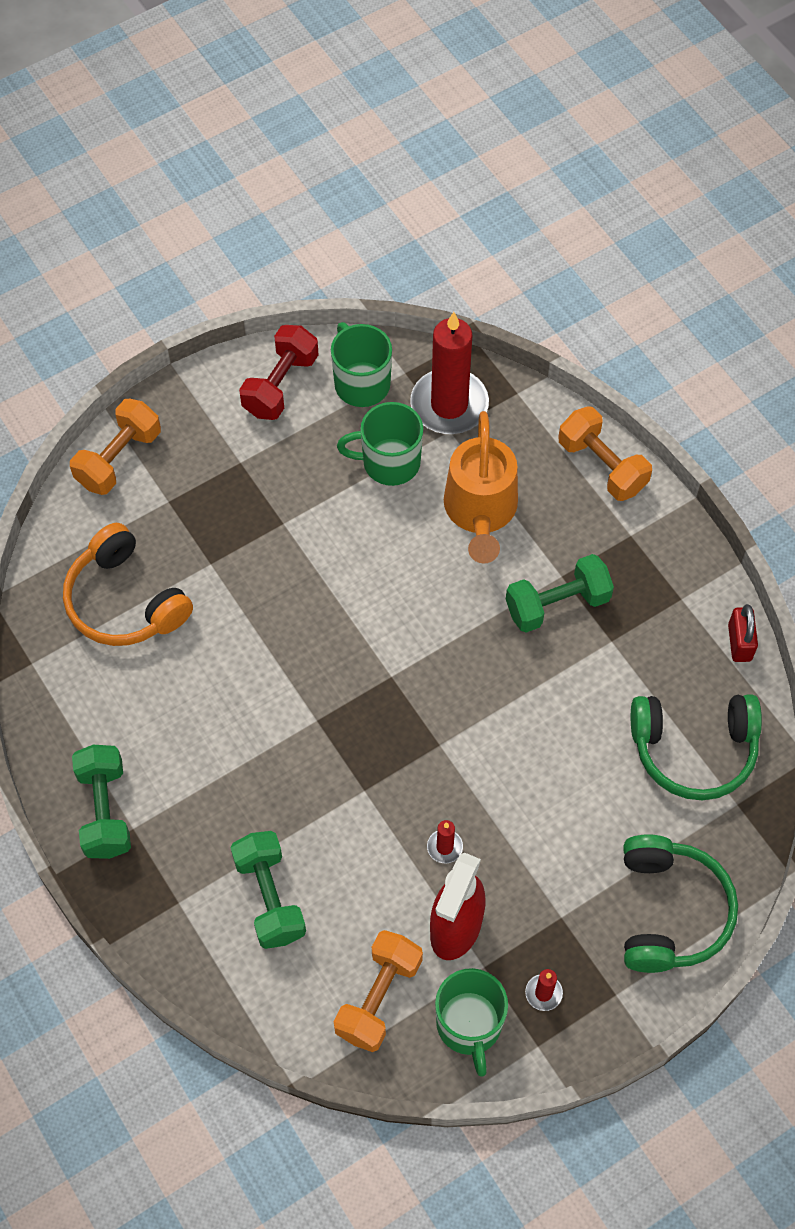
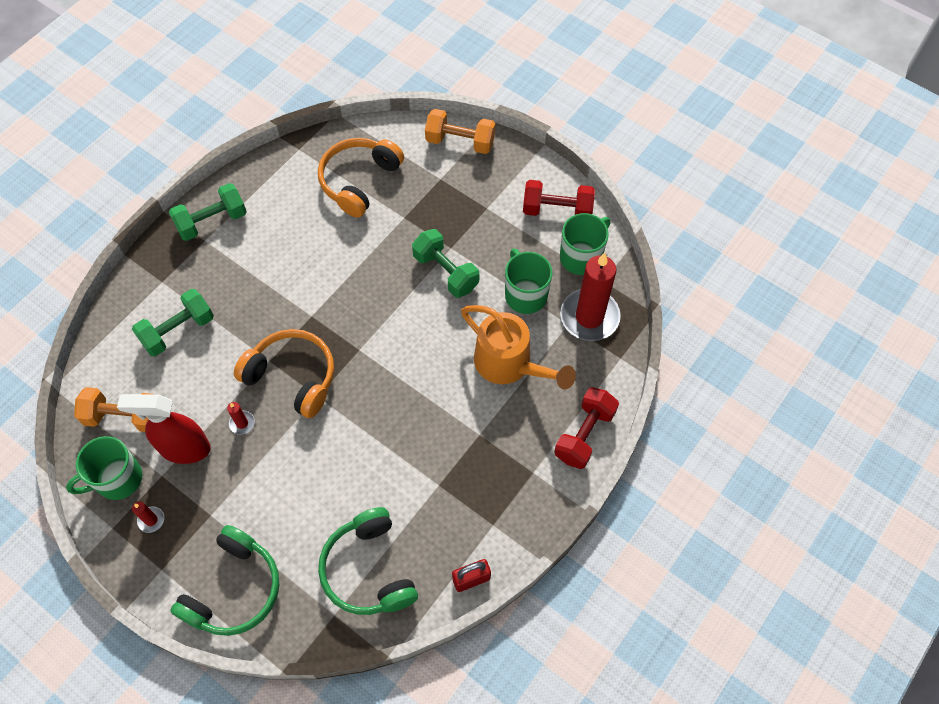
camera: 70 degrees right, 0 degrees up
(400, 767) = (292, 377): none -> orange headphones
(480, 512) = (509, 364): orange watering can -> orange watering can turned 120 degrees counterclockwise
(557, 604) = (455, 438): green dumbbell -> green dumbbell (445, 272)
(602, 466) = (584, 434): orange dumbbell -> red dumbbell
(670, 911) = (234, 589): green headphones -> green headphones turned 45 degrees counterclockwise

